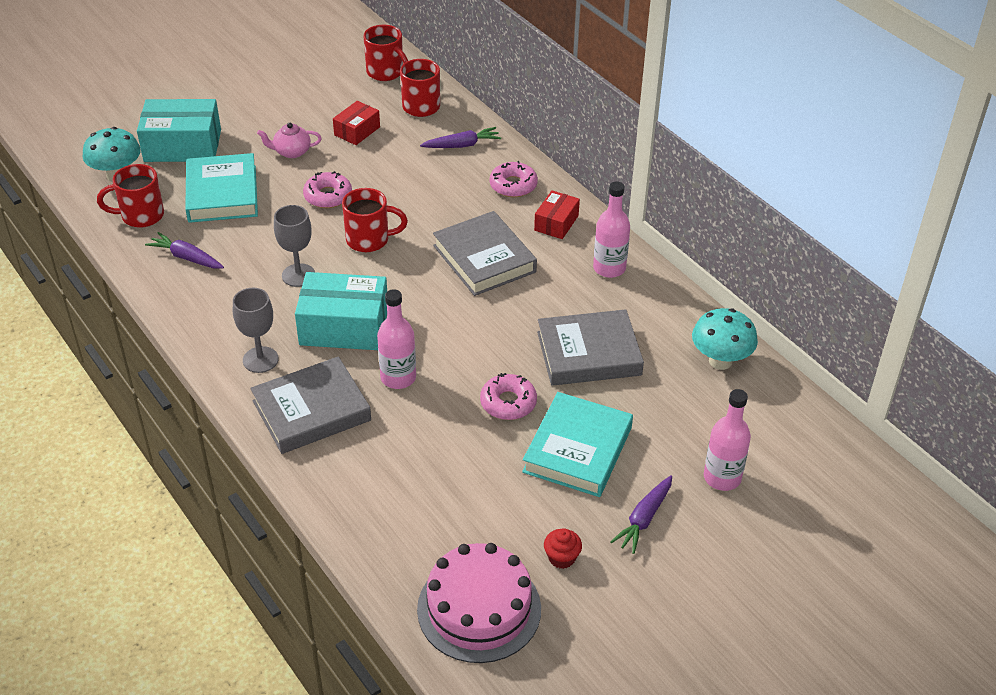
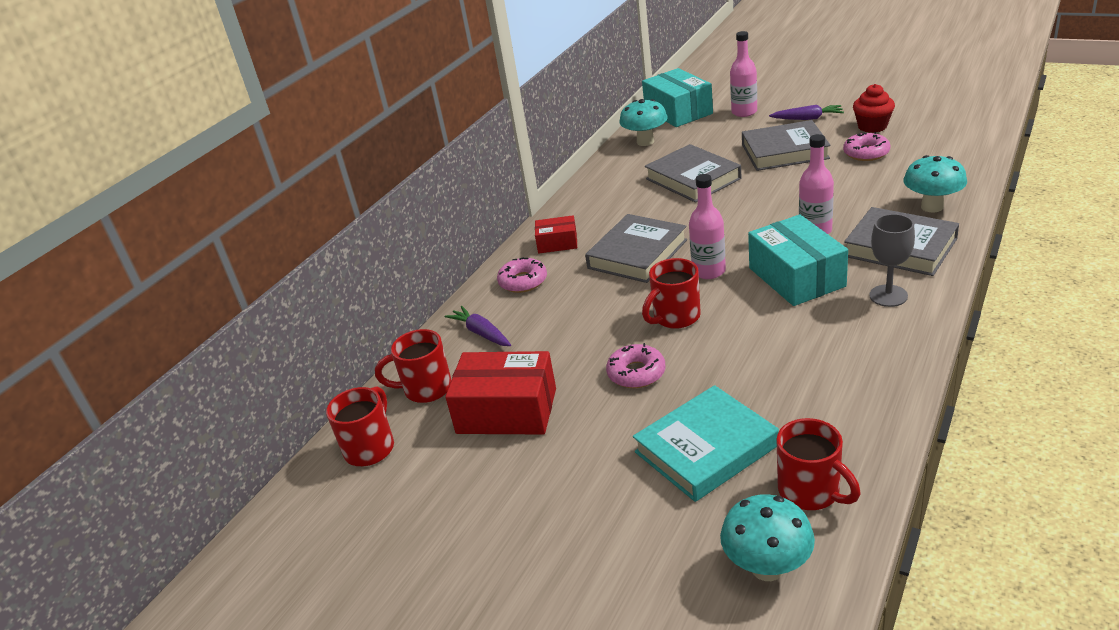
camera: 110 degrees left, 10 degrees down
(182, 145) = (651, 542): turquoise box -> turquoise box (678, 112)
(186, 257) = (829, 412): purple carrot -> none
(291, 152) = (584, 439): pink teapot -> none
(298, 275) = (767, 331): grey goblet -> none
(347, 477) = (932, 207): none -> turquoise mushroom
(357, 131) = (506, 411): red box -> red box, size x1.82
(369, 240) = (675, 317): red mug -> red mug turned 105 degrees counterclockwise
(479, 609) = (946, 132): pink cake -> none
(508, 403) = (778, 185): pink donut -> pink donut (866, 153)
(561, 558) = (872, 126): red cupcake -> red cupcake, size x1.53
(577, 450) = (784, 151): turquoise book -> grey book
(609, 268) = (592, 204): pink bottle -> pink bottle (708, 271)

